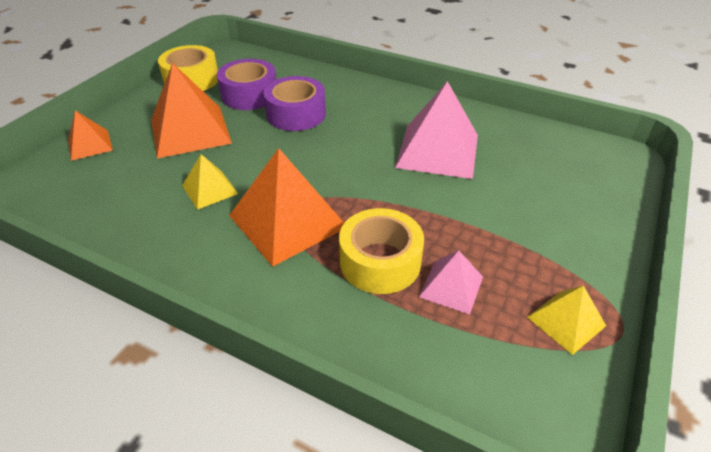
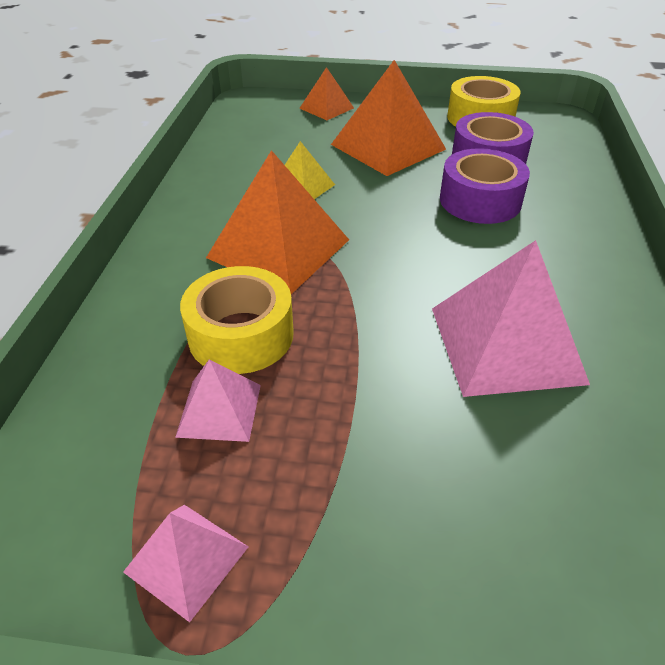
camera: 70 degrees right, 0 degrees up
(566, 321) = (186, 559): yellow pyramid -> pink pyramid

